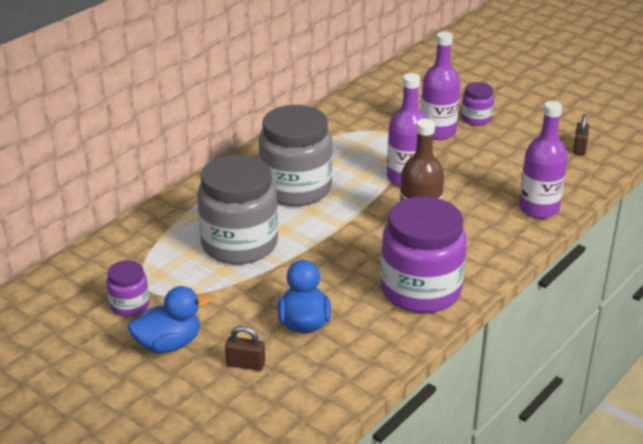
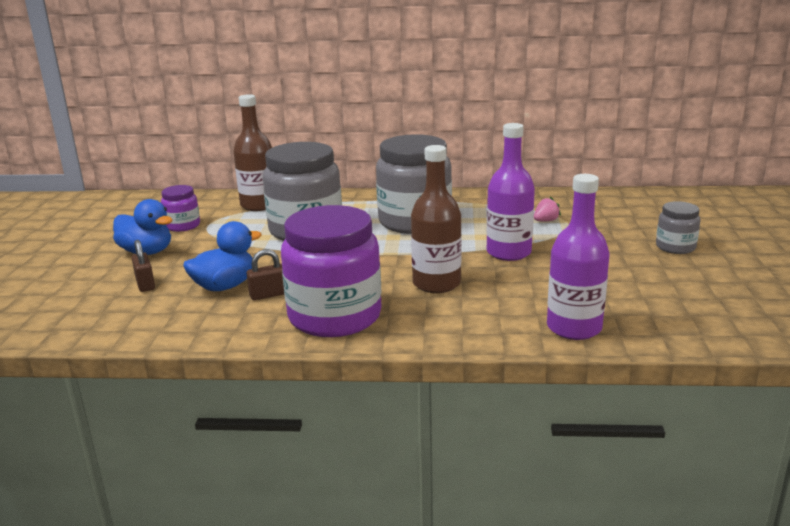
camera: 55 degrees right, 10 degrees down
(140, 246) = (259, 205): none -> brown bottle
(372, 138) = (545, 221): none -> pink strawberry
(437, 132) = (613, 240): purple bottle -> none
(476, 118) = (675, 247): purple jar -> grey jar
(579, 148) = (741, 312): brown padlock -> brown padlock (269, 294)

